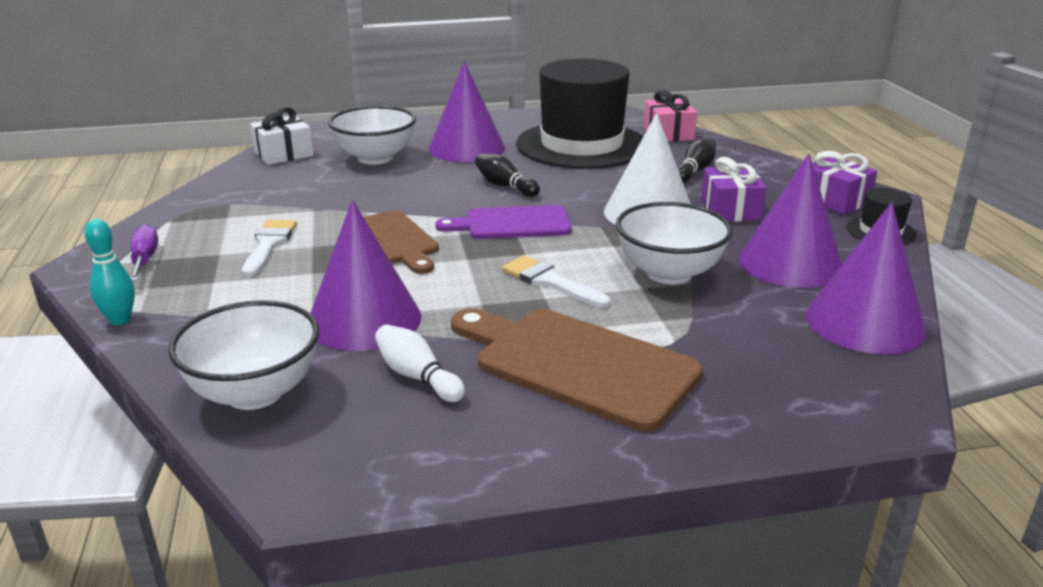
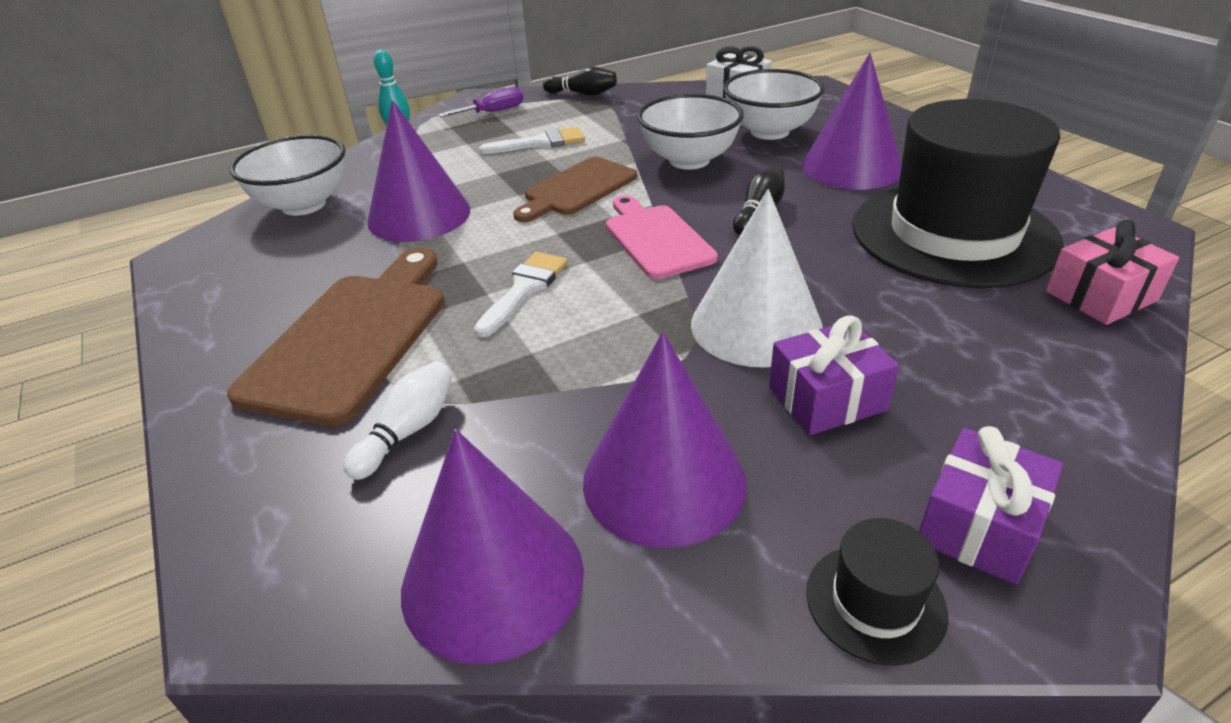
camera: 75 degrees right, 10 degrees up
(417, 377) = (327, 261): white bowling pin -> white bowling pin (408, 431)
(512, 224) = (656, 239): purple cutting board -> pink cutting board
(669, 273) = (579, 368): white bowl -> white bowl (689, 160)
(695, 171) = (959, 344): black bowling pin -> black bowling pin (583, 94)

